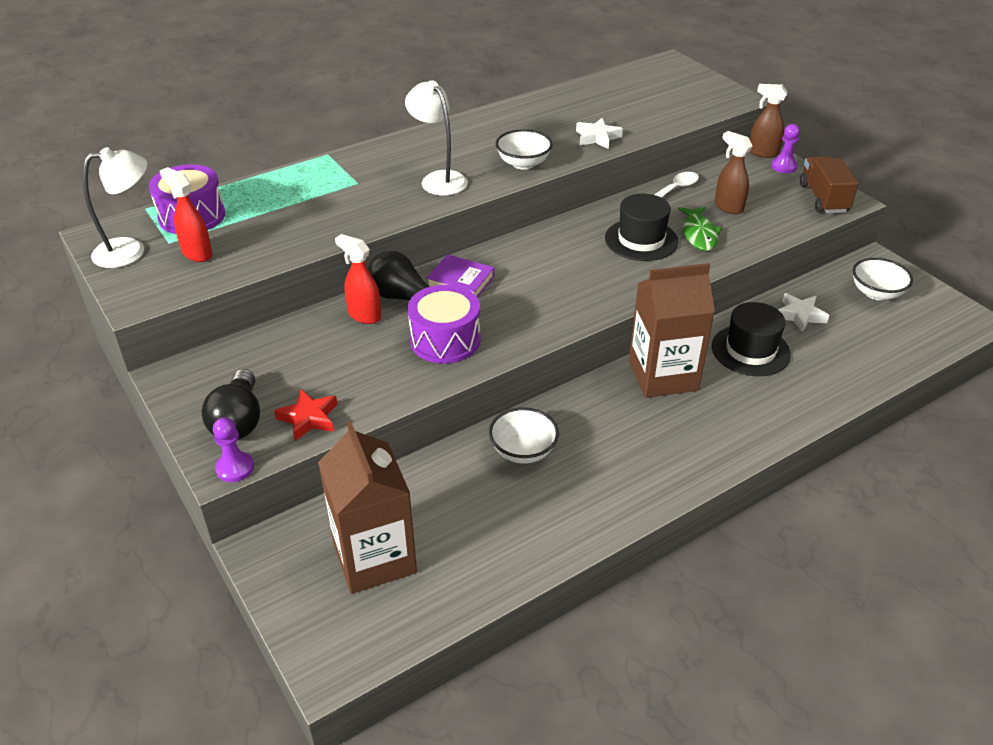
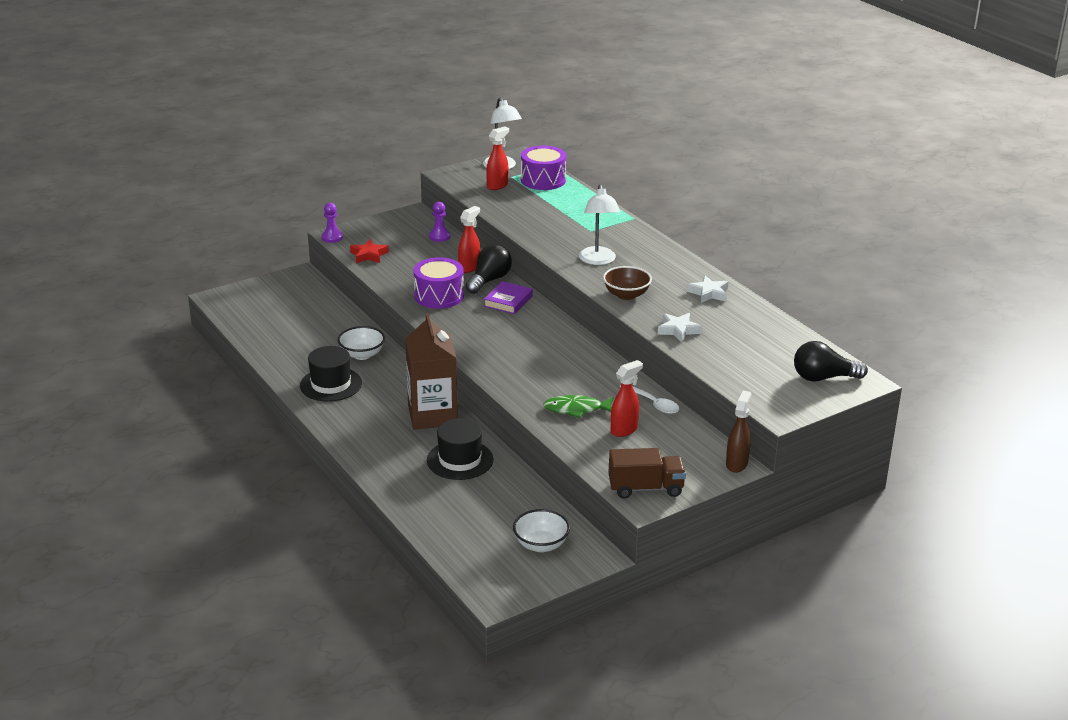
camera: 90 degrees right, 10 degrees down
(238, 421) = (371, 235): black light bulb -> black light bulb (823, 378)
(374, 557) = (286, 307): brown carton -> none
(438, 179) = (598, 260): white lamp -> white lamp turned 120 degrees clockwise
(523, 163) = (626, 295): white bowl -> brown bowl
(641, 240) = (566, 380): black hat -> black hat (331, 384)
(728, 207) = (624, 430): brown spray bottle -> red spray bottle
(784, 166) = (709, 473): purple pawn -> purple pawn (439, 236)
(799, 315) = (507, 493): white star -> white star (709, 293)

